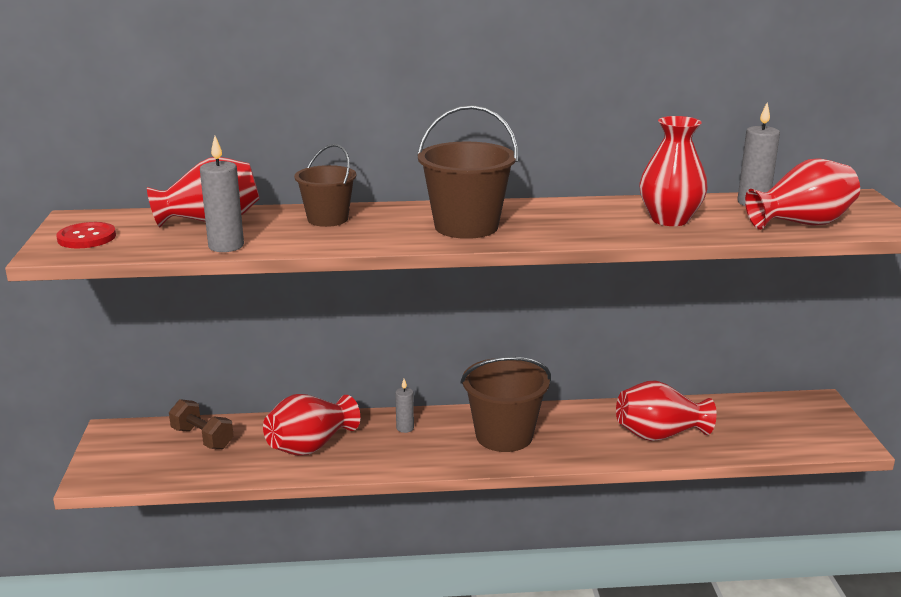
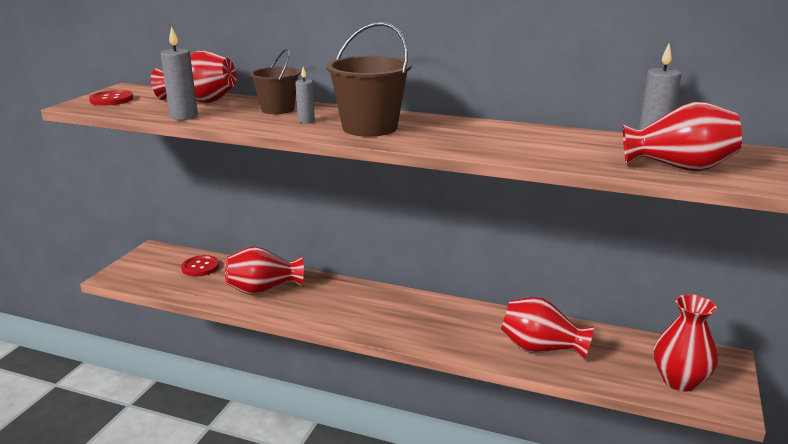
camera: 25 degrees right, 0 degrees up
(202, 438) = (200, 267): brown dumbbell -> red button
(405, 428) = (340, 293): grey candle -> grey candle (306, 121)
(504, 436) = (408, 317): brown bucket -> none
(669, 219) = (550, 146): red vase -> red vase (679, 381)

